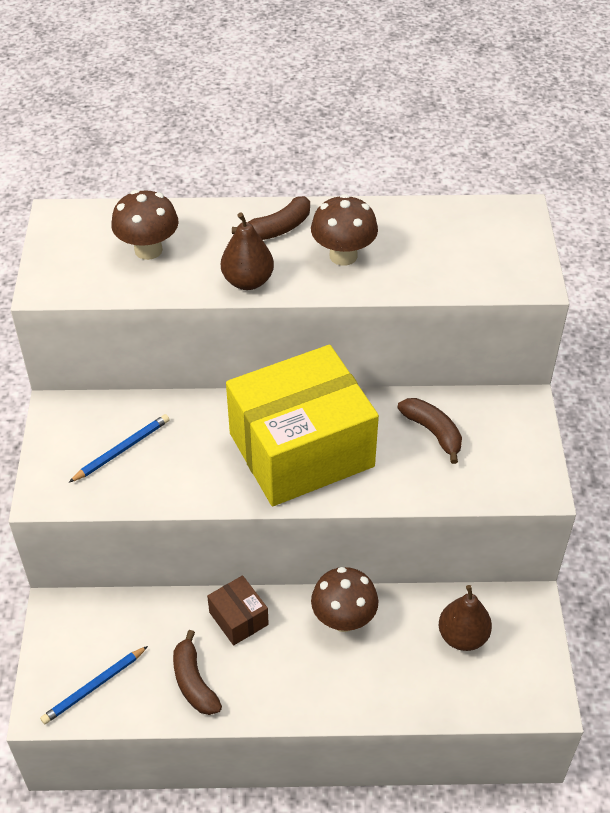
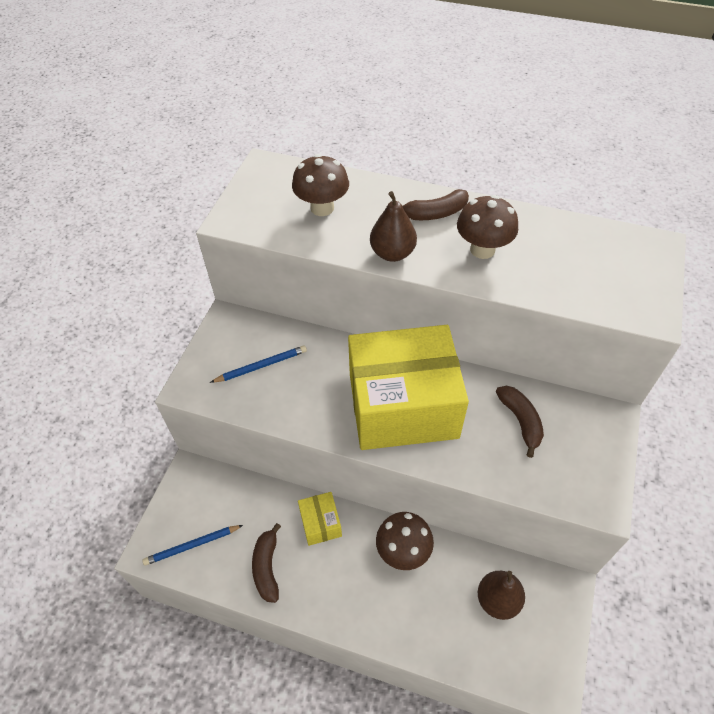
camera: 20 degrees right, 5 degrees up
(238, 618) = (320, 523): brown box -> yellow box

